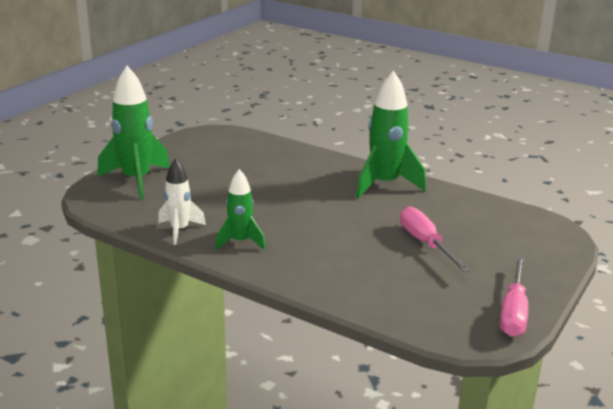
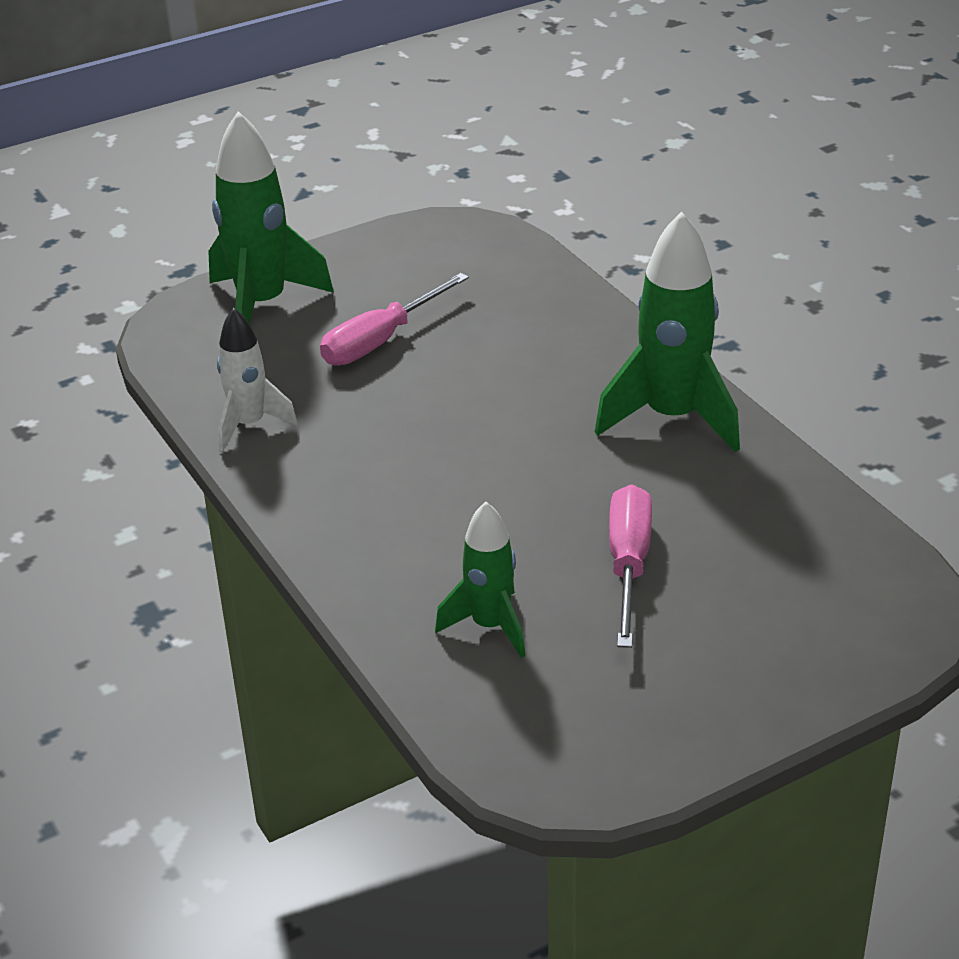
camera: 30 degrees right, 10 degrees up
(240, 242) = (323, 474): green rocket -> green rocket (490, 626)
(513, 312) = (649, 749): pink screwdriver -> pink screwdriver (381, 341)

